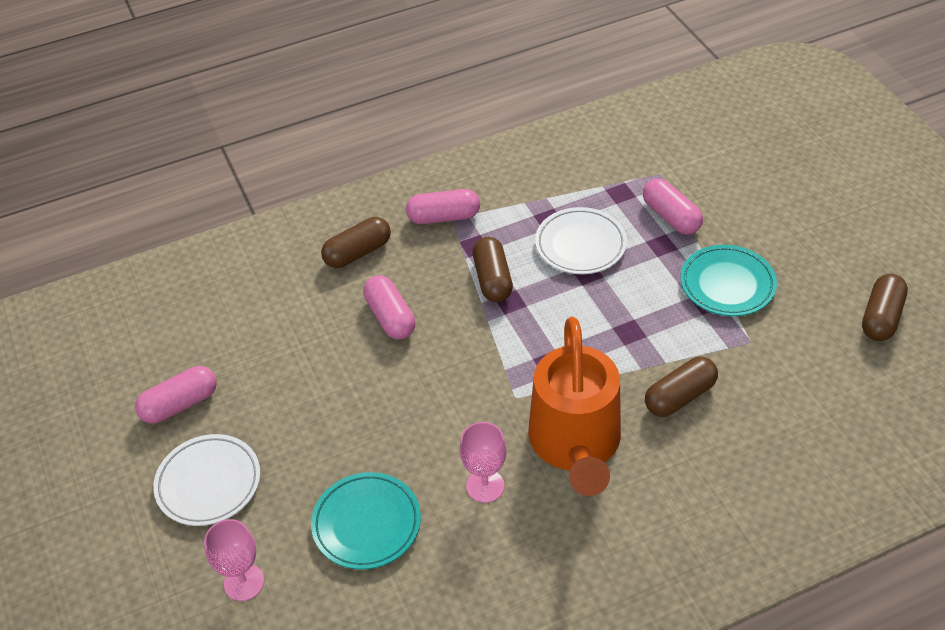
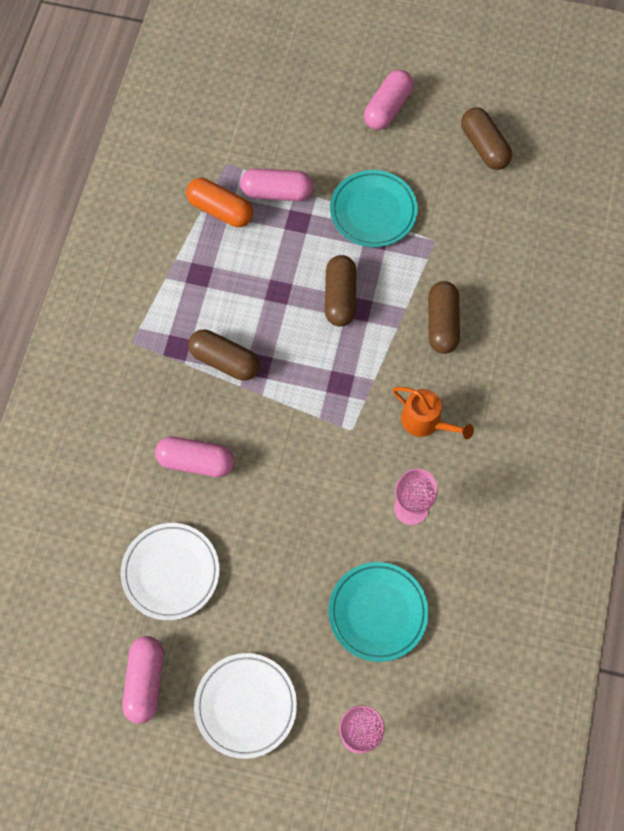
camera: 55 degrees left, 20 degrees up
(358, 253) = (103, 438): brown capsule -> brown capsule (340, 297)
(443, 217) = (125, 347): pink capsule -> pink capsule (388, 108)
(576, 444) = (426, 422): orange watering can -> orange watering can, size x0.47
(580, 245) = (247, 274): white plate -> white plate (171, 572)
(616, 195) = (220, 210): none -> orange capsule

